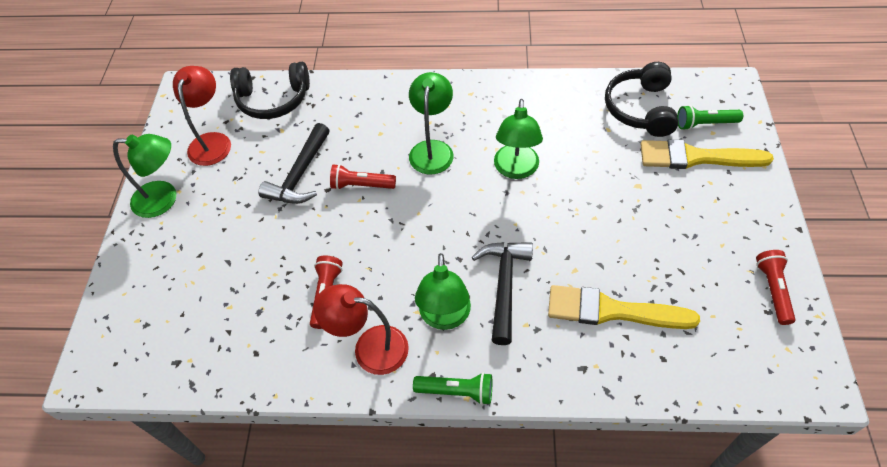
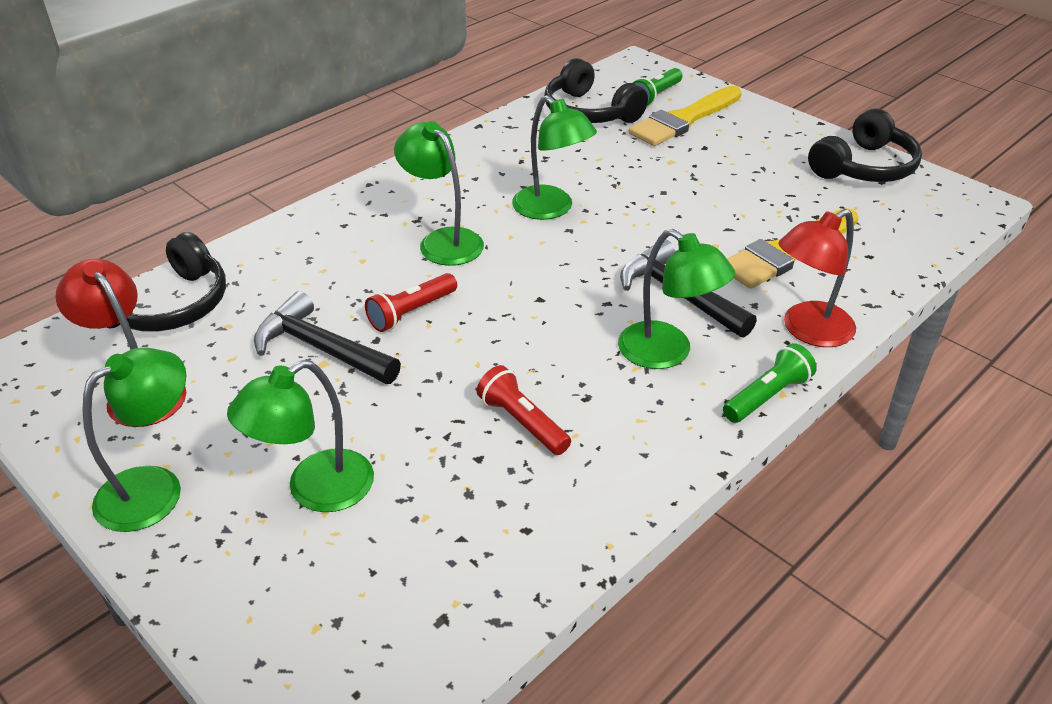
camera: 50 degrees left, 15 degrees down
(210, 253) = (315, 490): none -> green lamp
(300, 175) = (320, 348): black hammer -> black hammer turned 150 degrees clockwise
(369, 347) = (638, 428): red lamp -> red lamp (808, 331)
(773, 290) = (864, 167): red flashlight -> black headphones

